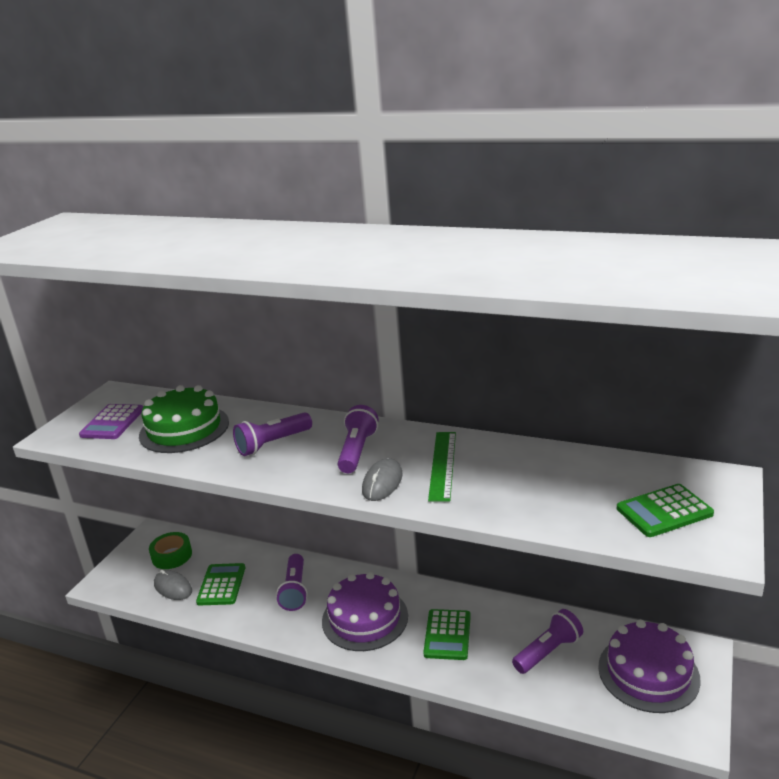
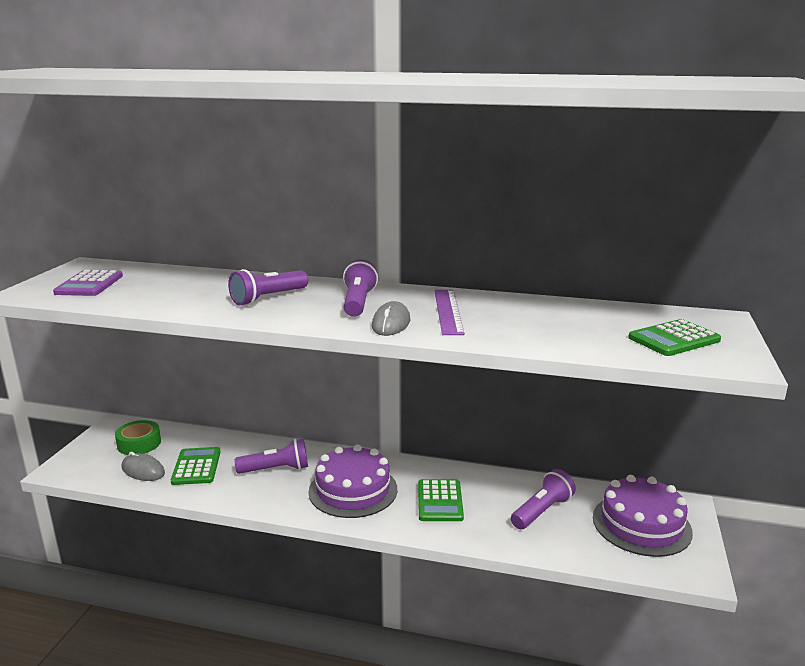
camera: 10 degrees left, 5 degrees down
(184, 429) = (170, 288): green cake -> none
(295, 590) = (276, 469): purple flashlight -> purple flashlight turned 90 degrees counterclockwise
(442, 465) = (448, 311): green ruler -> purple ruler

